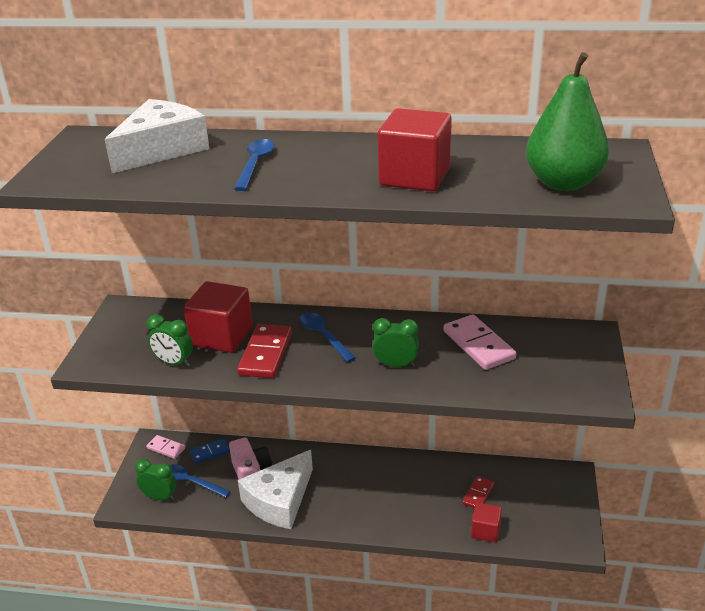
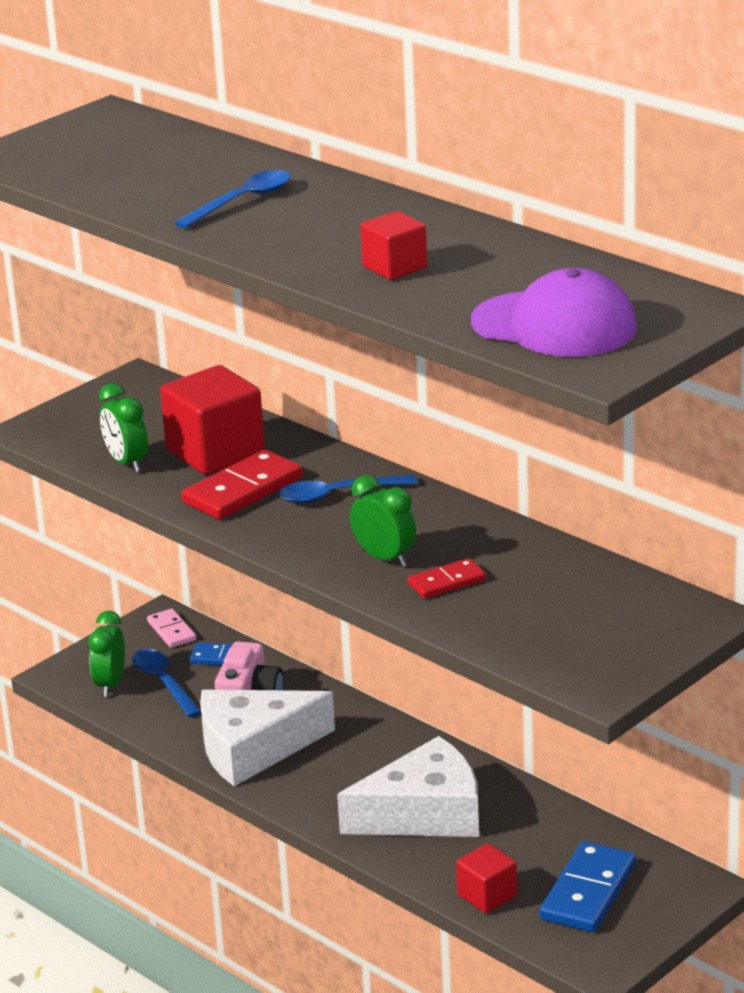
camera: 35 degrees right, 5 degrees down
(160, 497) = (110, 685): green clock -> green clock turned 135 degrees counterclockwise
(161, 149) = (168, 154): white cheese -> white cheese (424, 813)
(323, 336) = (338, 495): blue spoon -> blue spoon turned 105 degrees counterclockwise
(414, 177) = (394, 267): red cube -> red cube, size x0.56
(478, 345) = (523, 573): pink domino -> none
(478, 494) = (529, 851): red domino -> red domino (446, 582)
(528, 504) = (588, 892): none -> blue domino
(563, 183) = (554, 325): green pear -> purple cap

